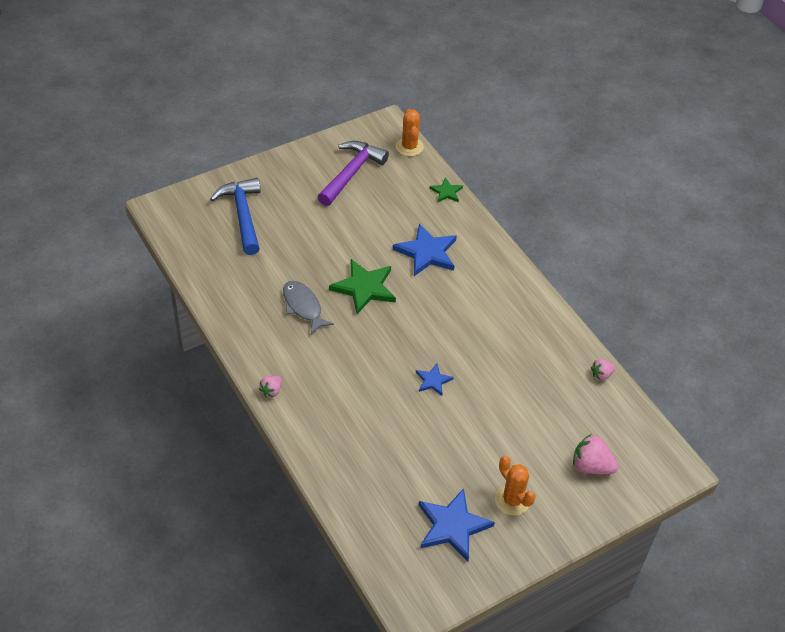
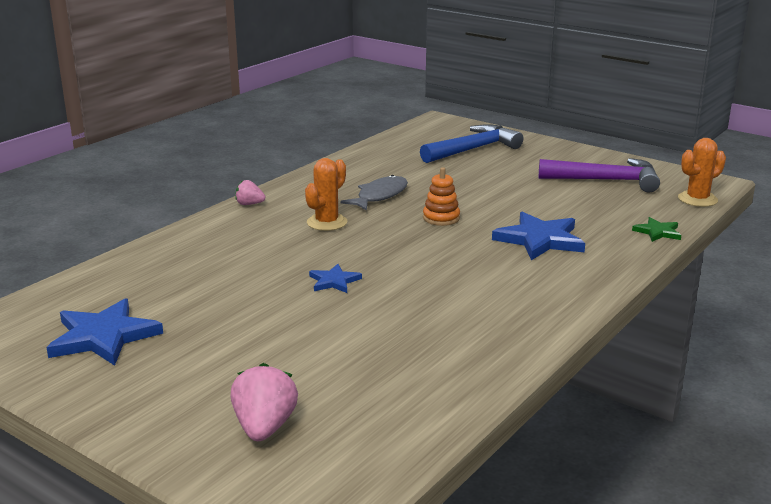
camera: 70 degrees right, 25 degrees down
(364, 288) = (441, 218): green star -> orange stacking toy
(512, 500) = (165, 371): orange cactus -> orange cactus (327, 222)
(601, 374) = (457, 404): pink strawberry -> none

